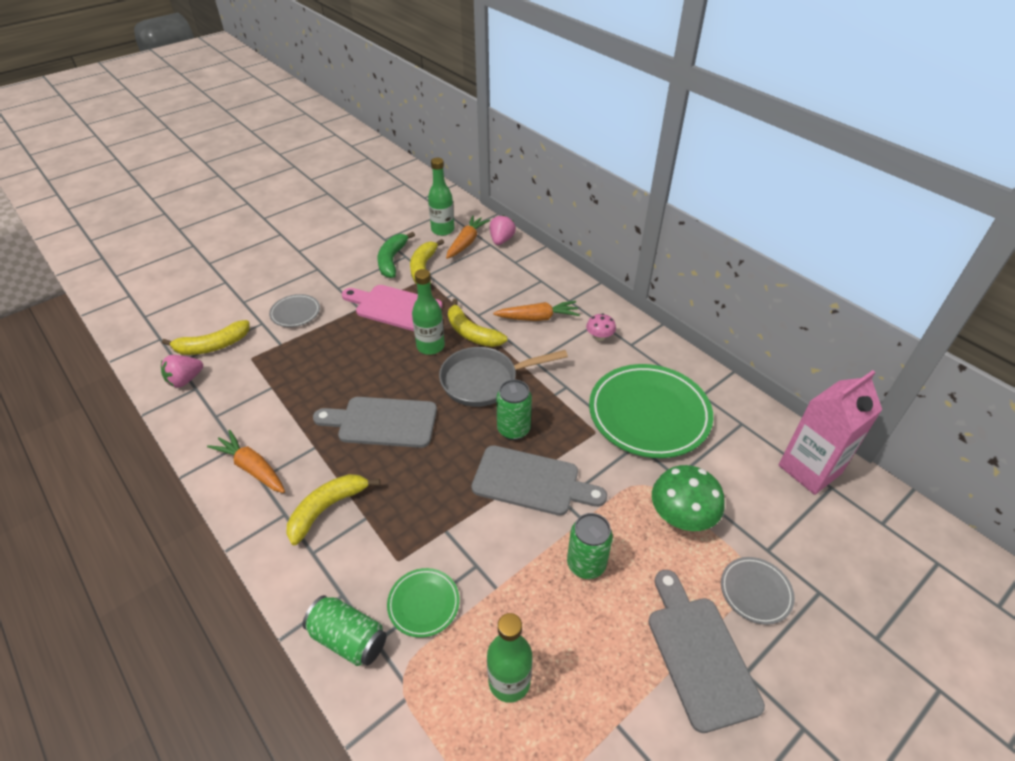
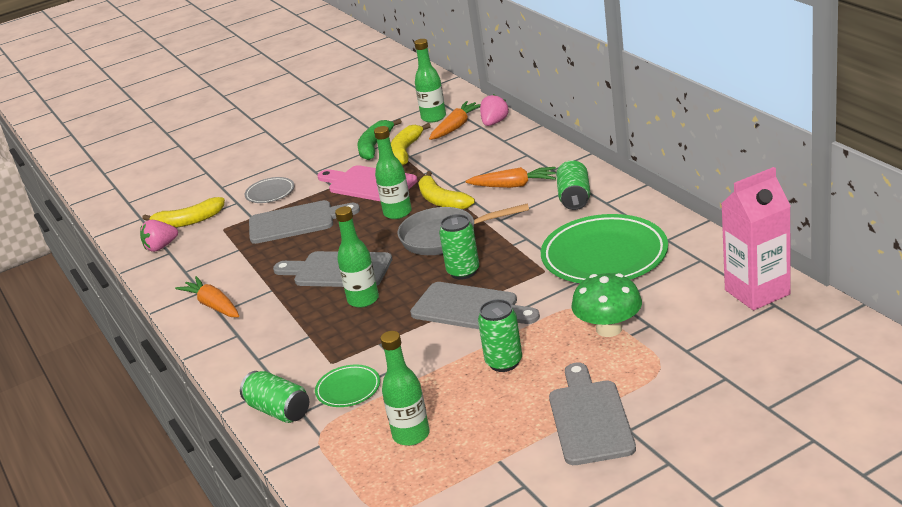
camera: 15 degrees right, 15 degrees down
(327, 508) = (276, 330): yellow banana -> none
(328, 353) = (296, 222): none -> grey cutting board
(416, 465) = (363, 300): none -> green bottle
(599, 337) = (574, 198): pink mushroom -> green can
(755, 592) = (661, 378): grey plate -> none

